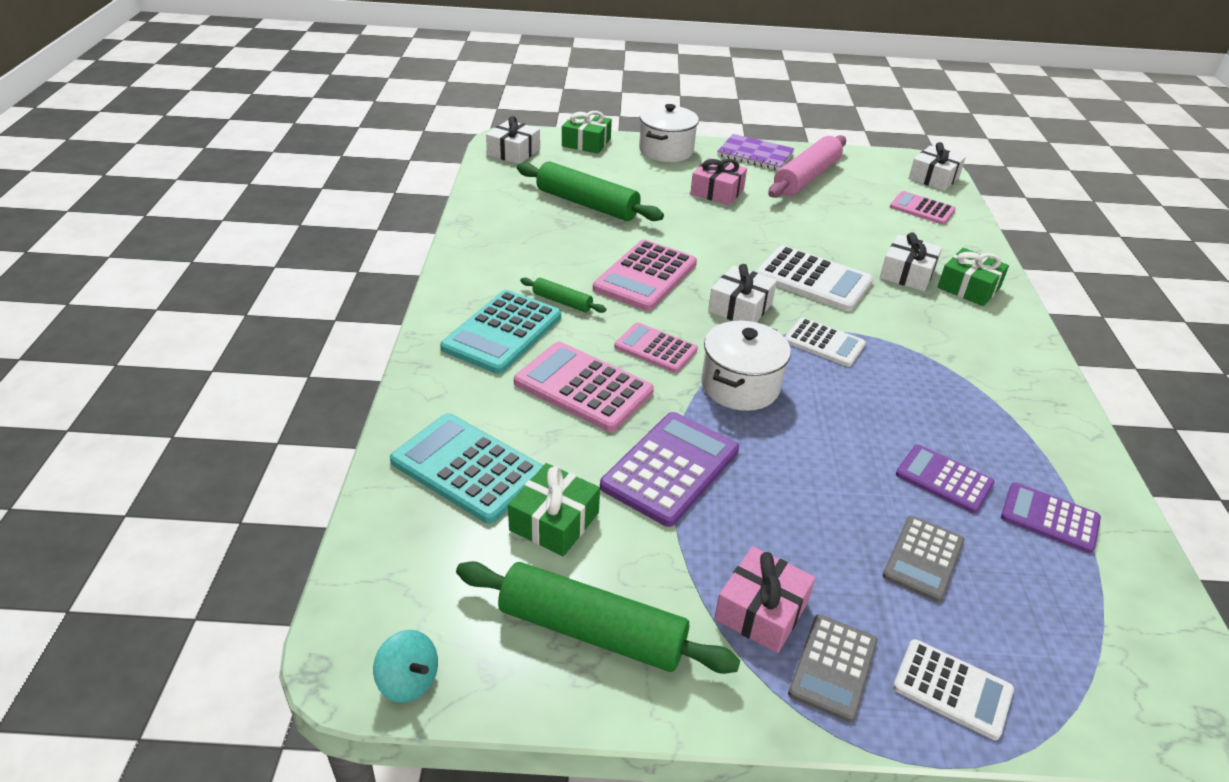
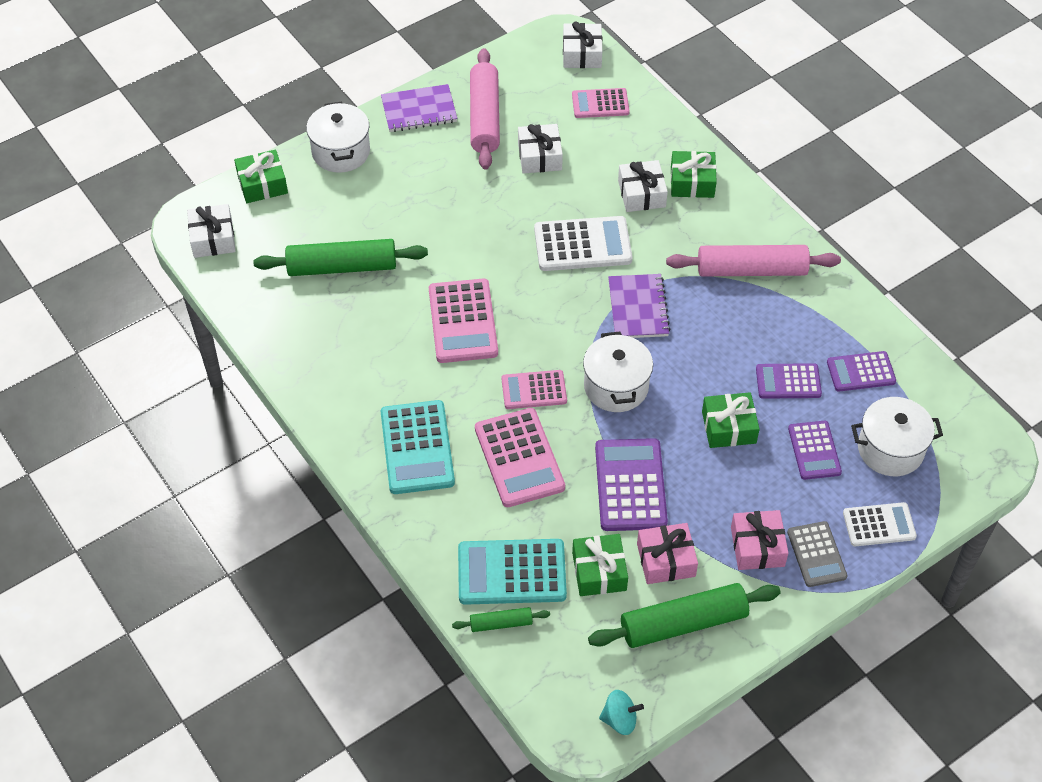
camera: 35 degrees left, 15 degrees up
(562, 302) = (429, 389): green rolling pin -> green rolling pin (501, 623)
(583, 387) = (519, 458): pink calculator -> pink calculator turned 105 degrees counterclockwise
(717, 192) = (430, 183): pink gift -> pink gift (666, 560)
(740, 307) = (556, 309): white gift -> white gift (539, 156)
(824, 343) = (638, 308): white calculator -> purple notebook
(833, 480) = (728, 427): none -> green gift
(923, 558) = (814, 450): grey calculator -> purple calculator
(979, 372) = (751, 270): none -> pink rolling pin
(1033, 615) = (890, 449): none -> white pot

